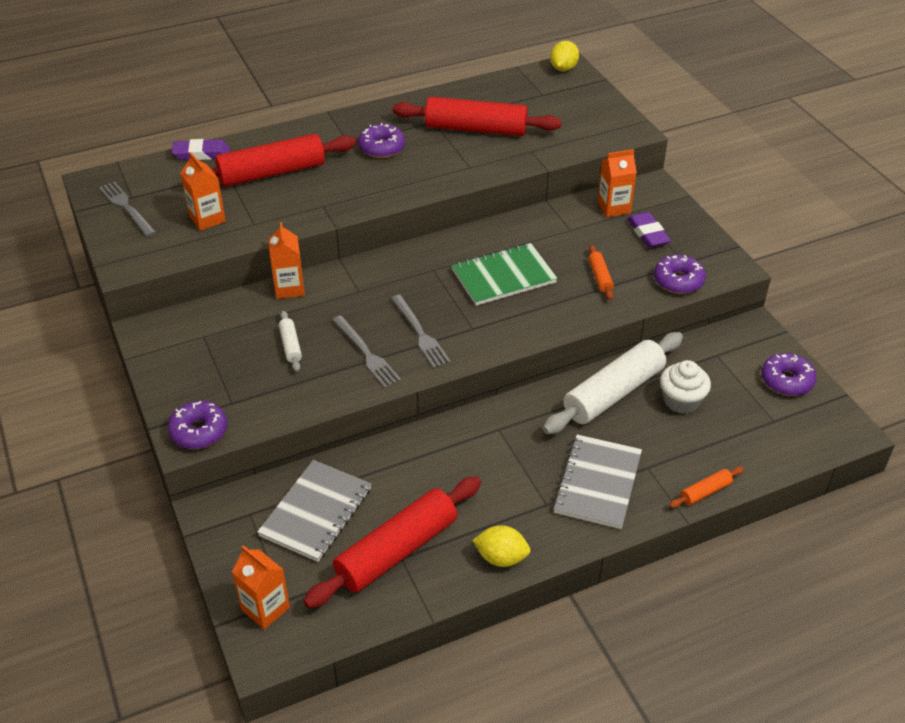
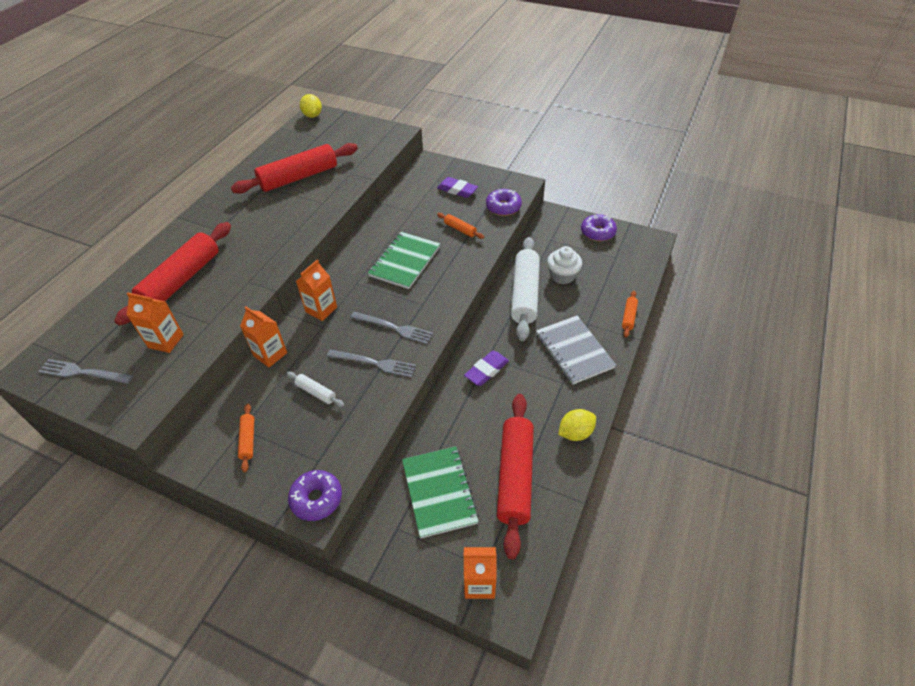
camera: 40 degrees left, 5 degrees up
(198, 348) = (248, 440): none -> orange rolling pin
(201, 153) = (105, 297): purple eraser -> purple eraser (486, 370)
(316, 512) = (439, 492): grey notebook -> green notebook
(381, 148) = (247, 221): purple donut -> none
(614, 207) = (422, 185): orange carton -> orange carton (321, 309)

